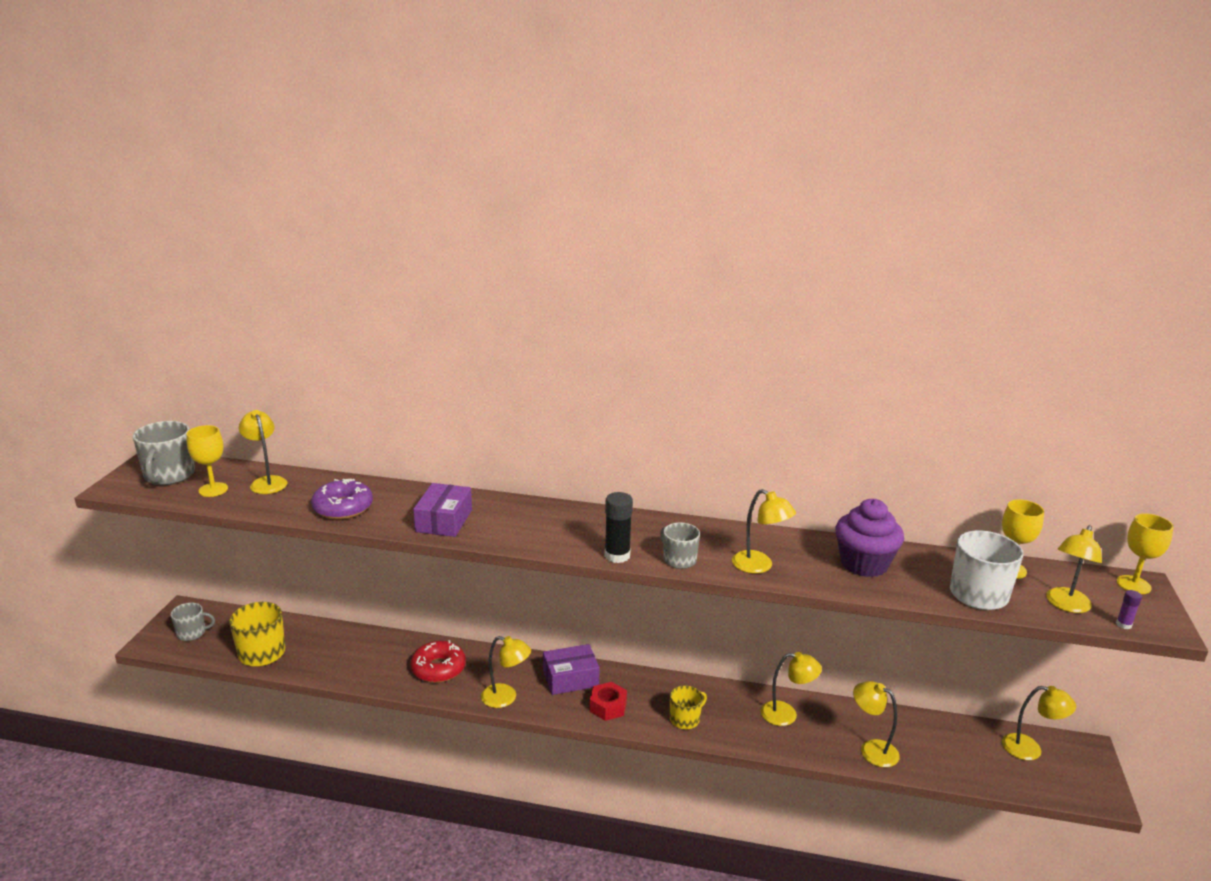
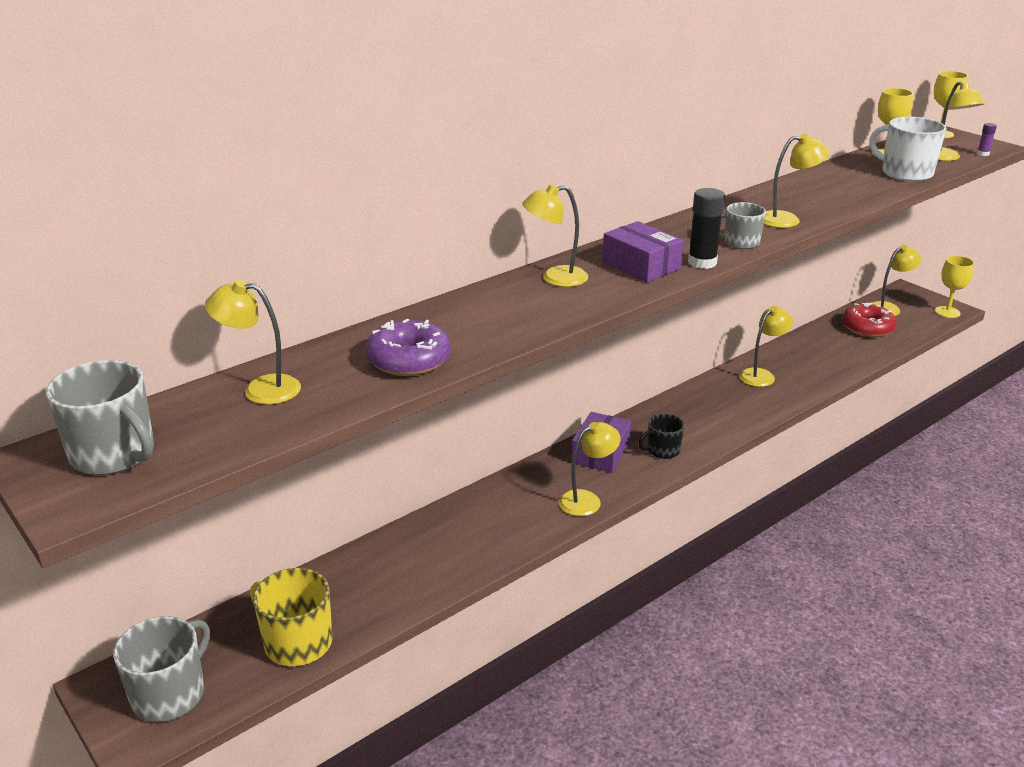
camera: 50 degrees left, 5 degrees up
(192, 633) = (170, 694): grey mug -> grey mug, size x1.63
(213, 490) = (218, 430): yellow goblet -> yellow goblet (947, 312)
(438, 668) = (492, 523): red donut -> red donut (867, 328)
(444, 521) = (524, 315): purple box -> purple box (641, 265)
(608, 707) = (662, 450): red nut -> black mug
(685, 719) = (719, 421): yellow mug -> none
(864, 564) = (827, 188): purple cupcake -> none
(871, 749) = (834, 361): yellow lamp -> yellow lamp (555, 278)

